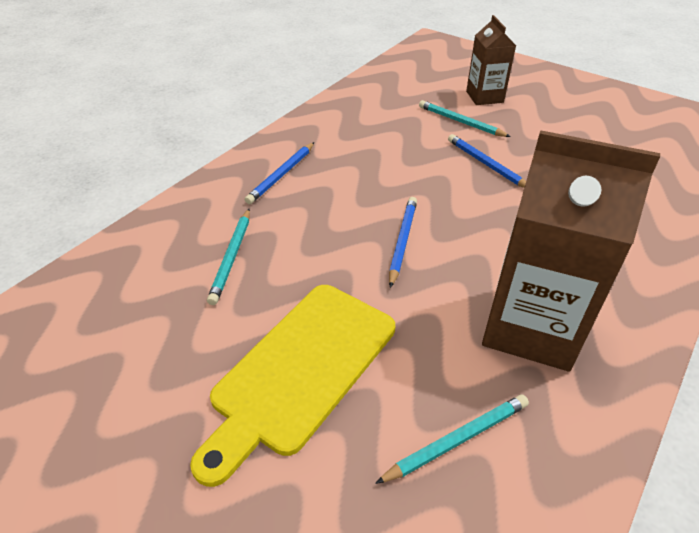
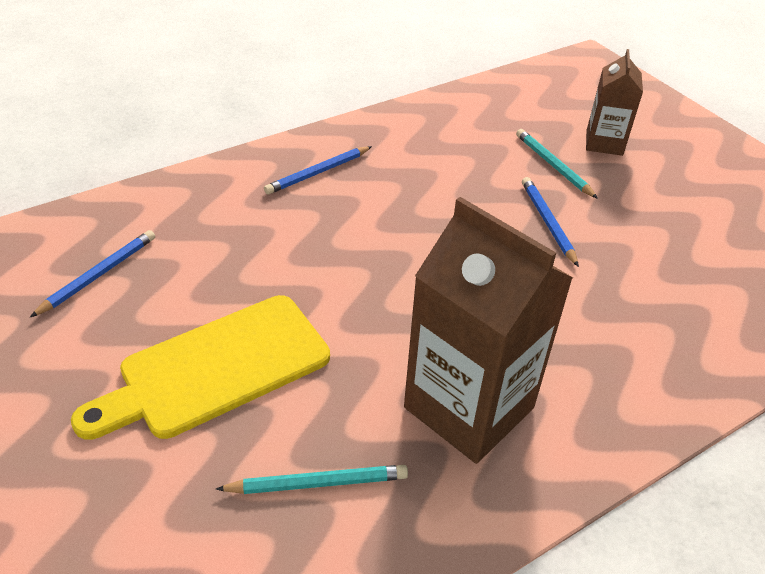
camera: 20 degrees right, 0 degrees up
(232, 257) = (219, 243): turquoise pencil -> none
(402, 241) = (395, 278): blue pencil -> blue pencil (99, 274)

